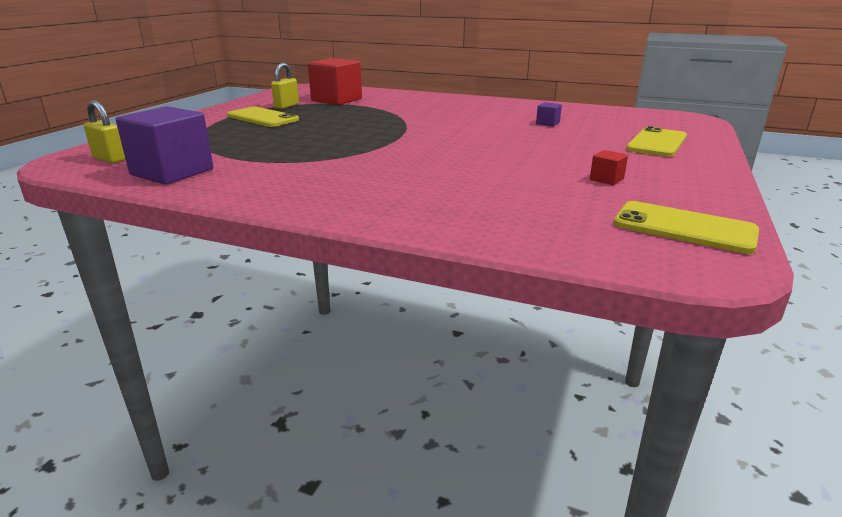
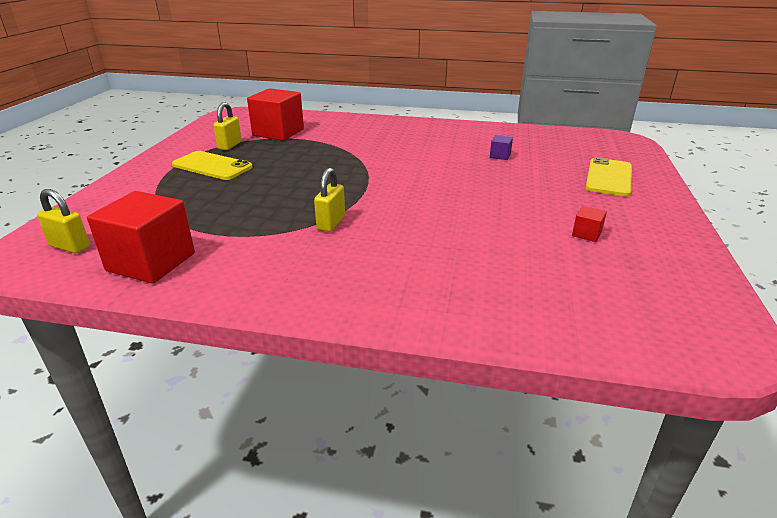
camera: 10 degrees left, 5 degrees up
(172, 172) = (151, 262): purple cube -> red cube
(350, 158) = (331, 223): none -> yellow padlock
(684, 228) = (681, 296): yellow phone -> none

